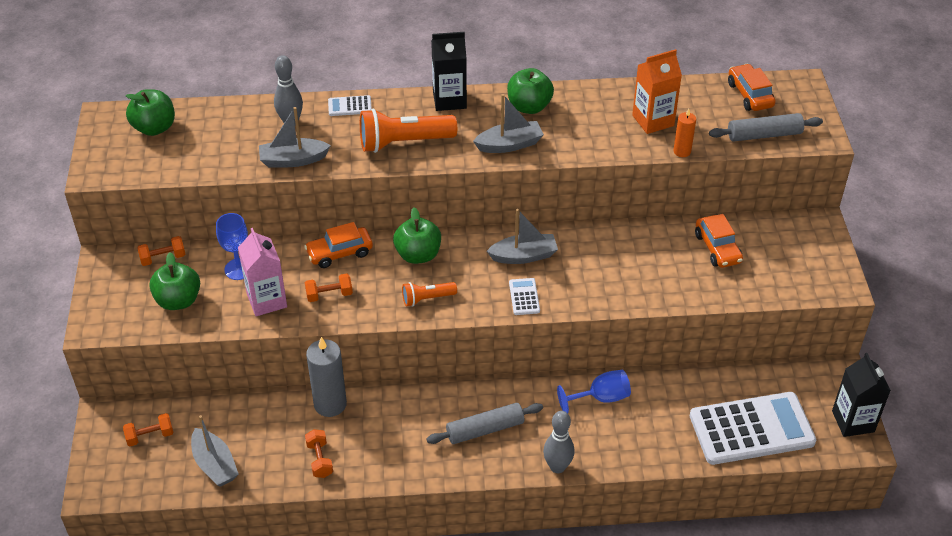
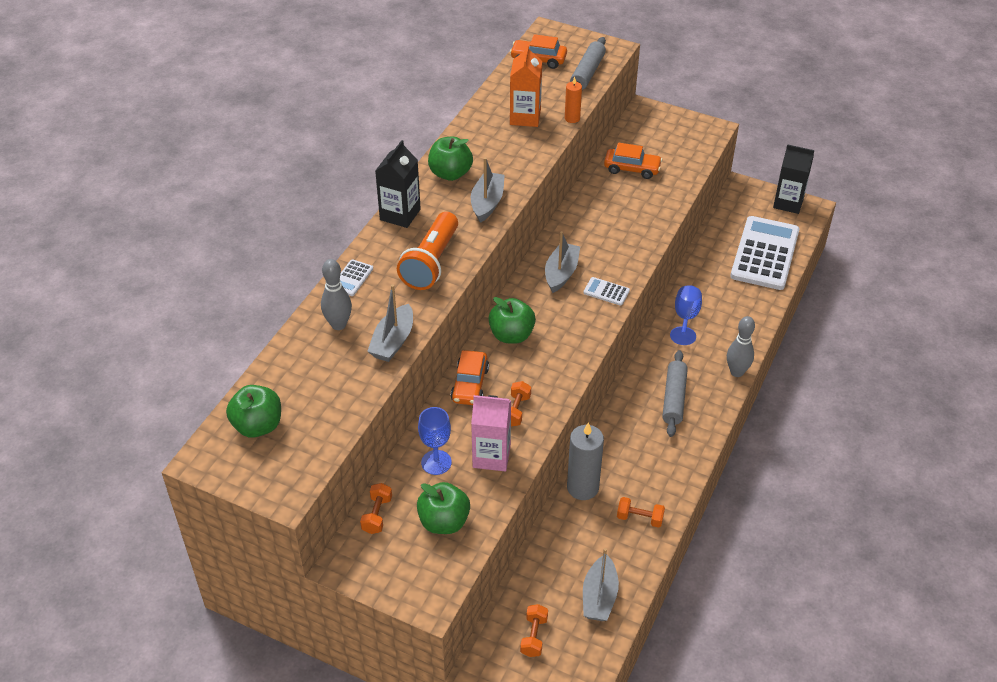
camera: 60 degrees left, 0 degrees up
(215, 465) = (599, 597): grey boat -> grey boat turned 105 degrees clockwise
(427, 299) = (566, 349): orange flashlight -> none

